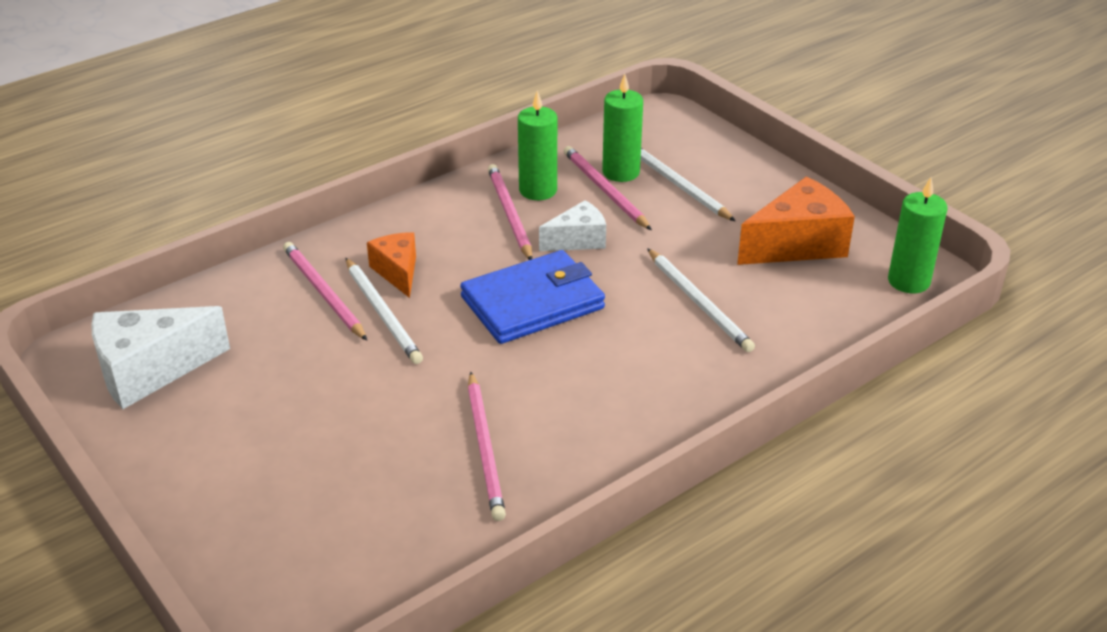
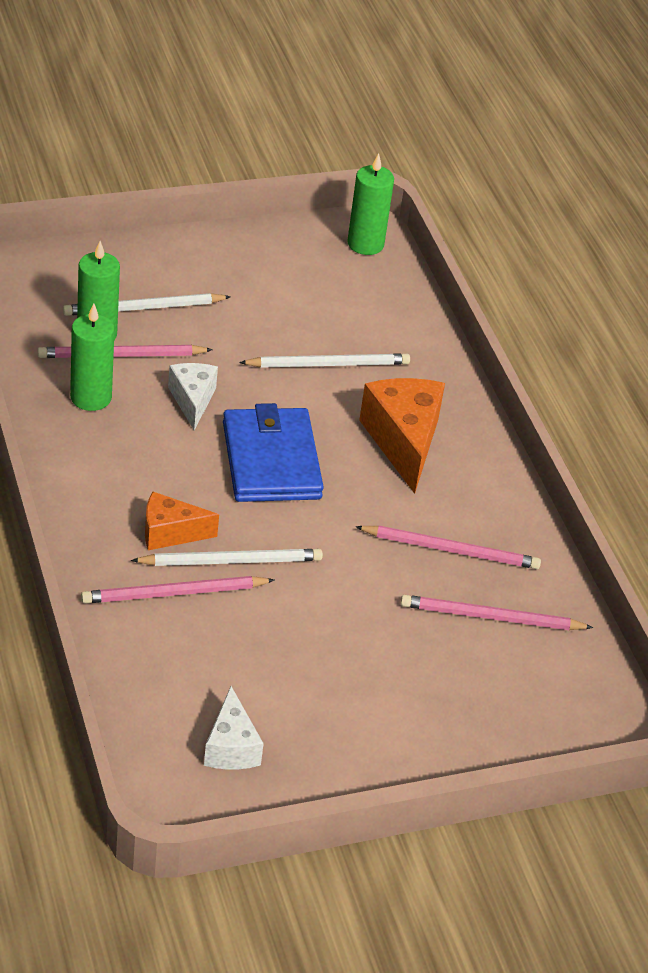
camera: 75 degrees left, 5 degrees up
(150, 371) = (231, 747): white cheese -> white cheese, size x0.60
(509, 214) = (120, 429): pink pencil -> pink pencil (491, 617)
(797, 244) = (280, 278): orange cheese -> orange cheese (403, 442)

